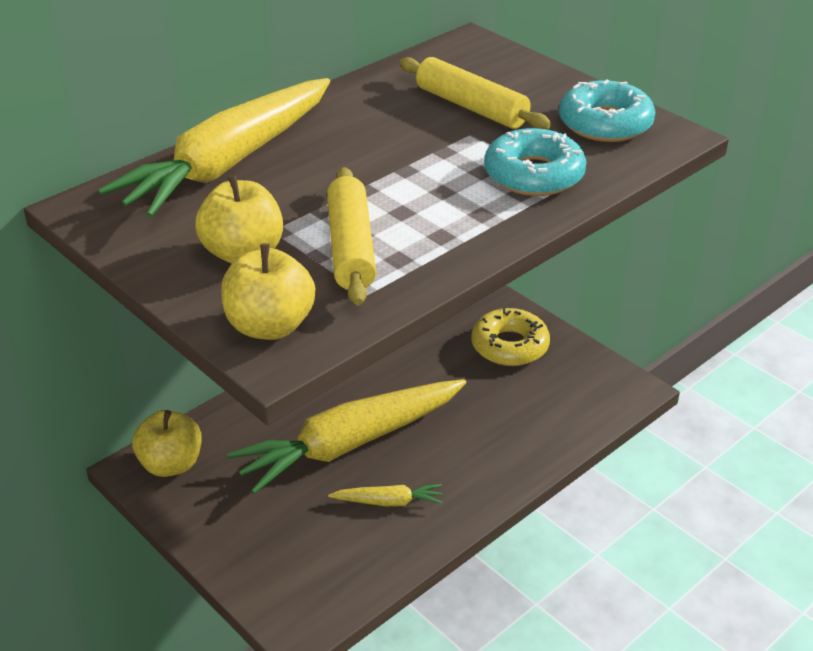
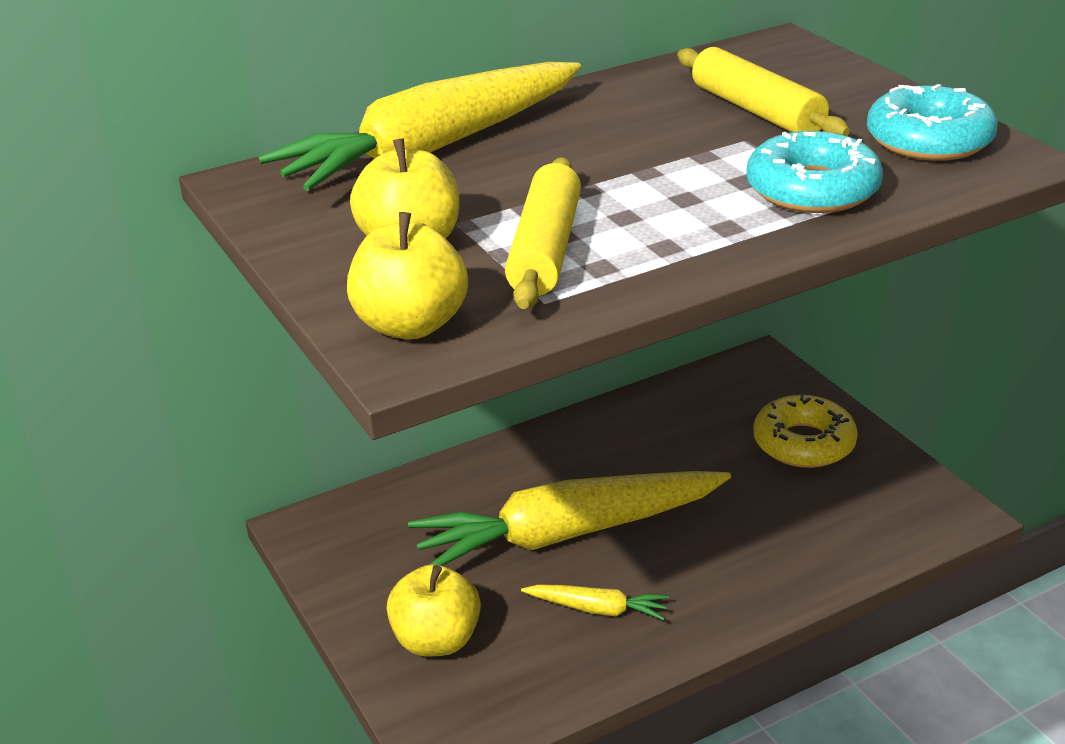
camera: 15 degrees right, 5 degrees down
(171, 464) = (344, 528): yellow apple -> yellow apple (436, 640)

